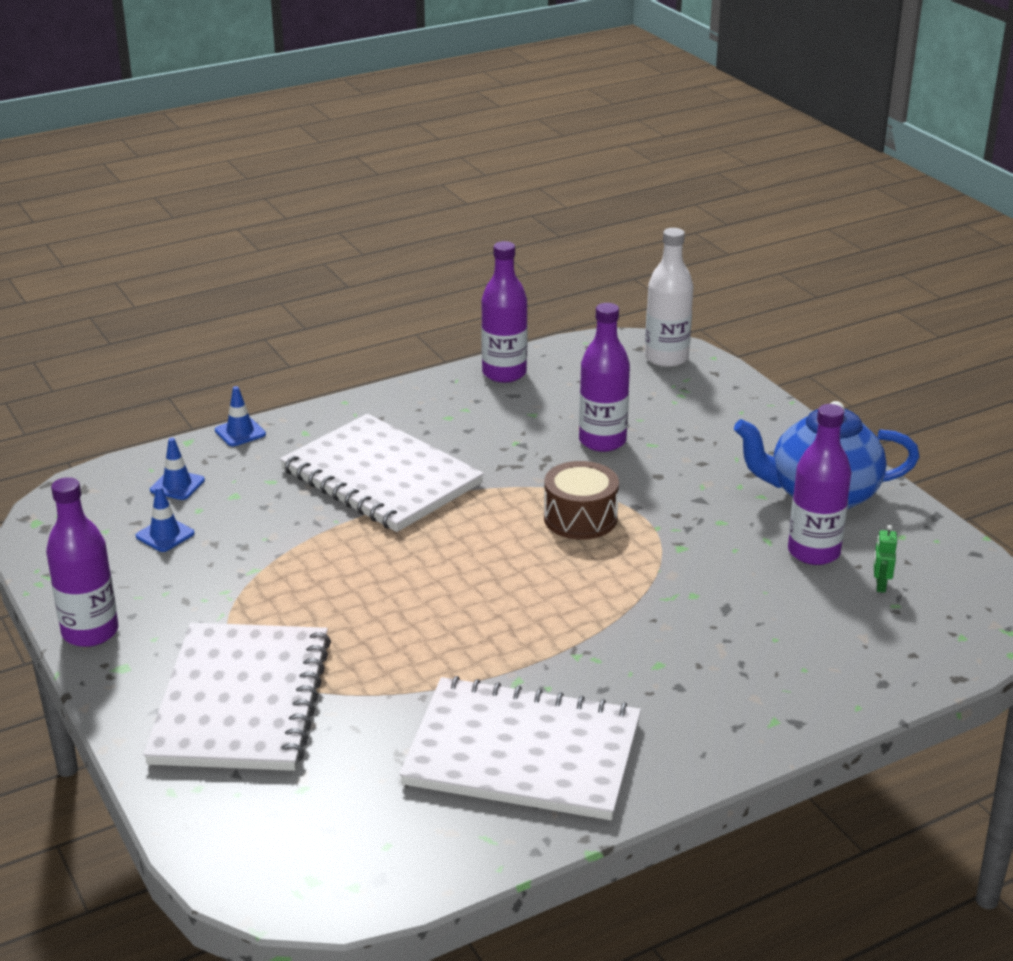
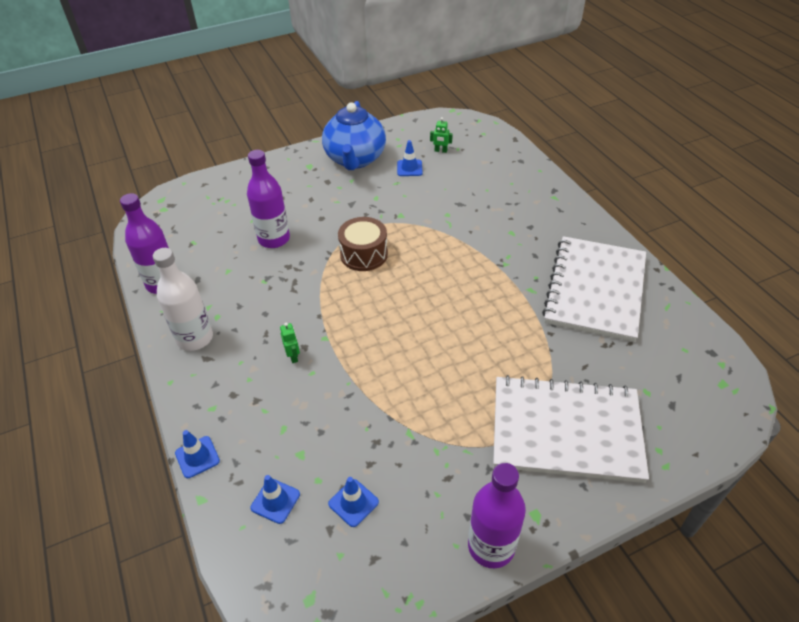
camera: 85 degrees left, 15 degrees up
(381, 477) = (293, 356): white notebook -> green robot
(666, 358) = (176, 203): white bottle -> white bottle (195, 338)
(813, 552) = (409, 168): purple bottle -> blue traffic cone

